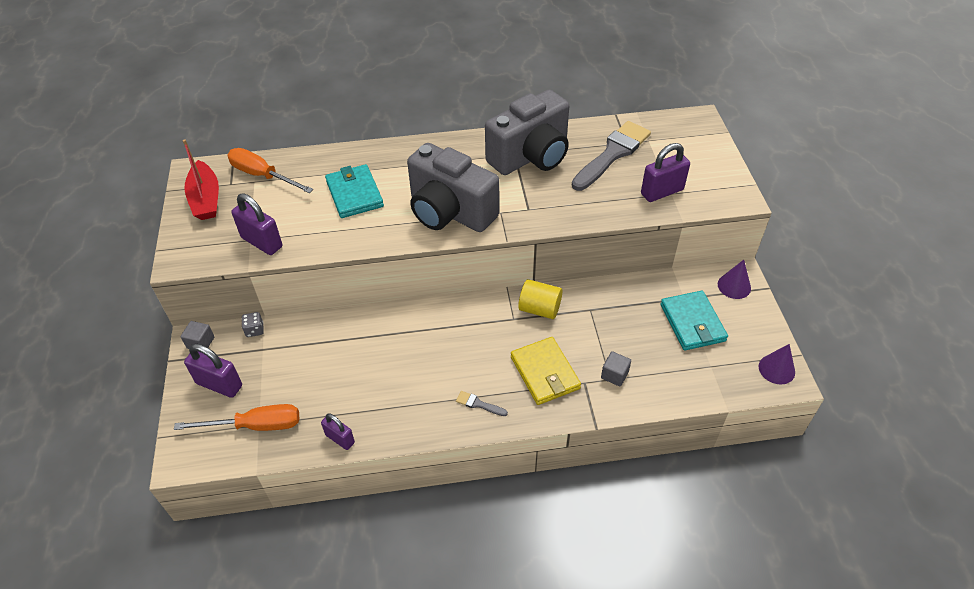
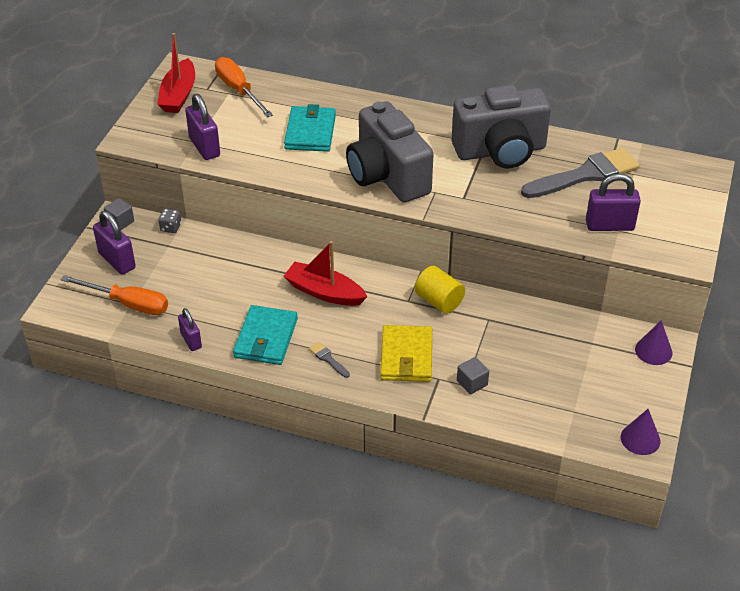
camera: 25 degrees right, 5 degrees down
(436, 339) = (324, 292): none -> red boat
(692, 323) = (584, 367): turquoise wallet -> turquoise wallet (266, 338)

